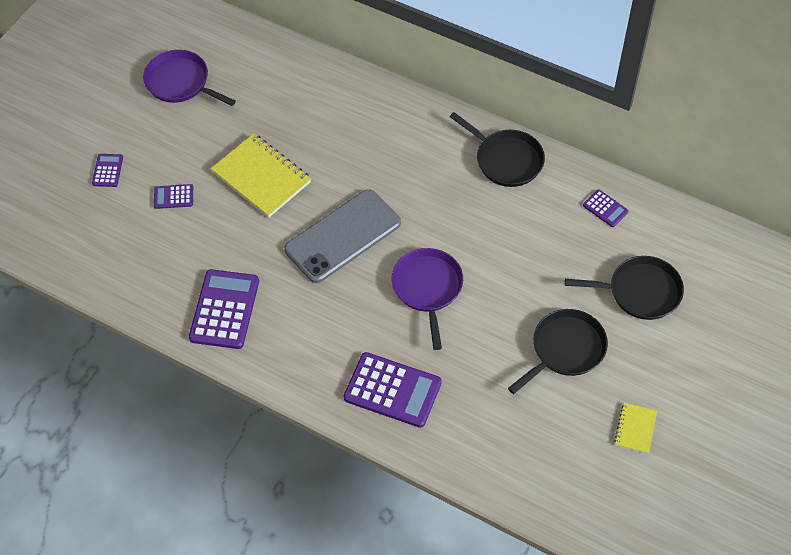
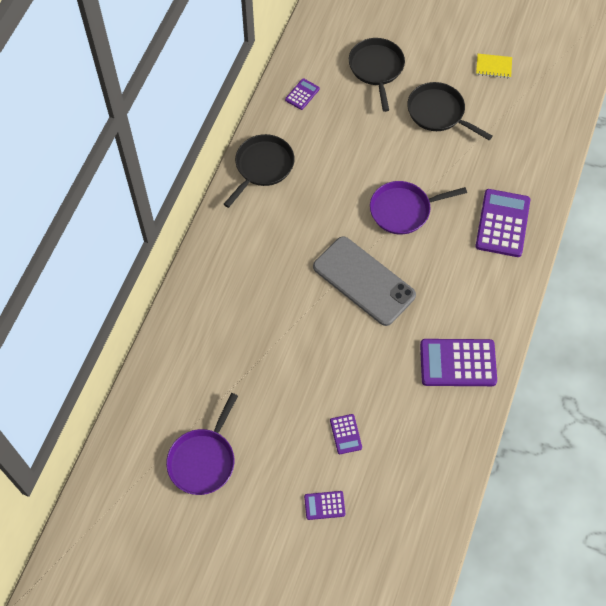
camera: 100 degrees left, 5 degrees up
(261, 177) = (311, 360): yellow notebook -> none

